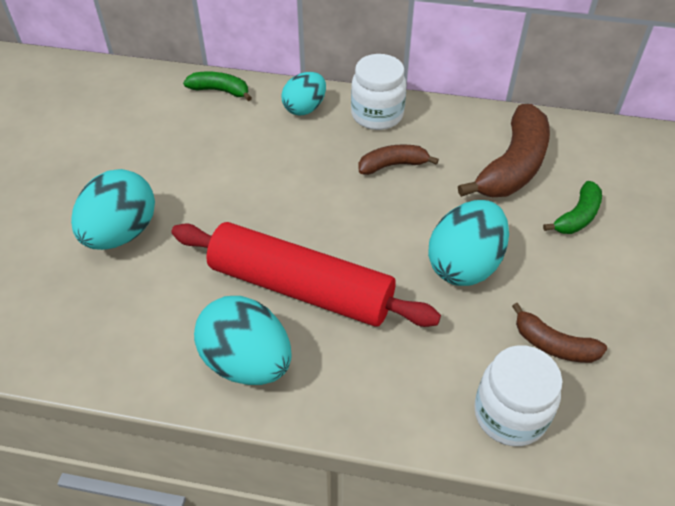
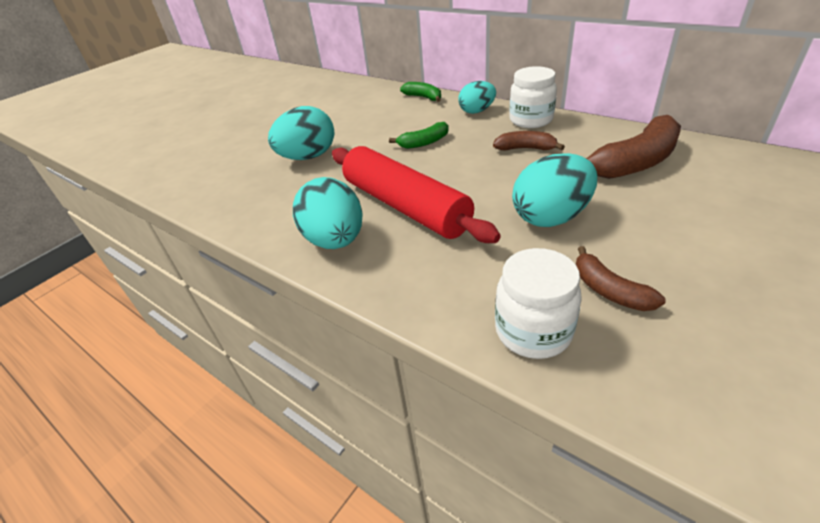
camera: 30 degrees right, 10 degrees down
(577, 216) = (684, 204): green banana -> green banana (424, 143)

